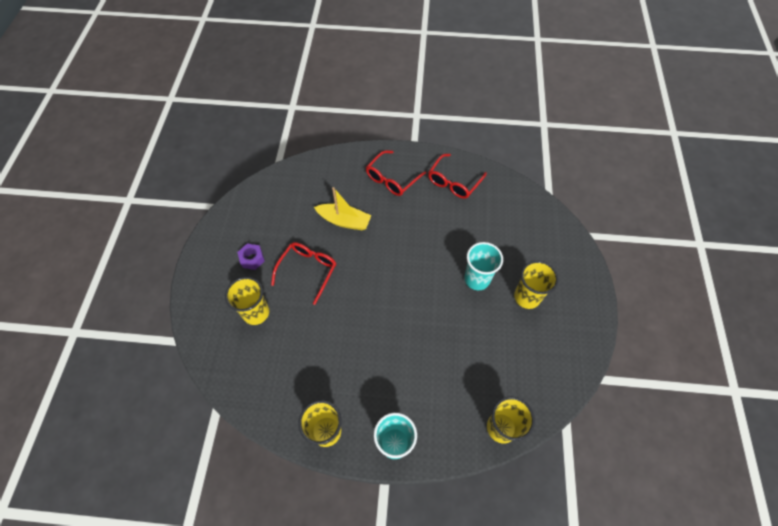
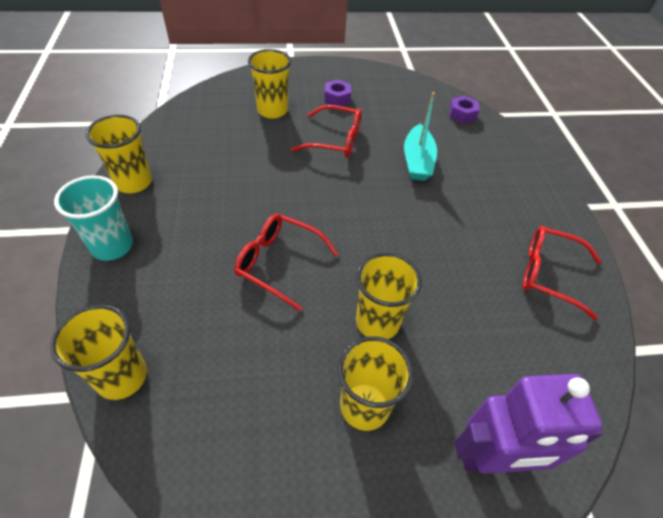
camera: 75 degrees right, 10 degrees down
(298, 176) = (462, 114): none -> purple nut
(344, 221) = (417, 161): yellow boat -> turquoise boat
(392, 179) = (509, 199): red glasses -> red glasses (278, 263)
(477, 279) = (377, 322): turquoise cup -> yellow cup
(555, 247) = (492, 459): none -> purple robot

